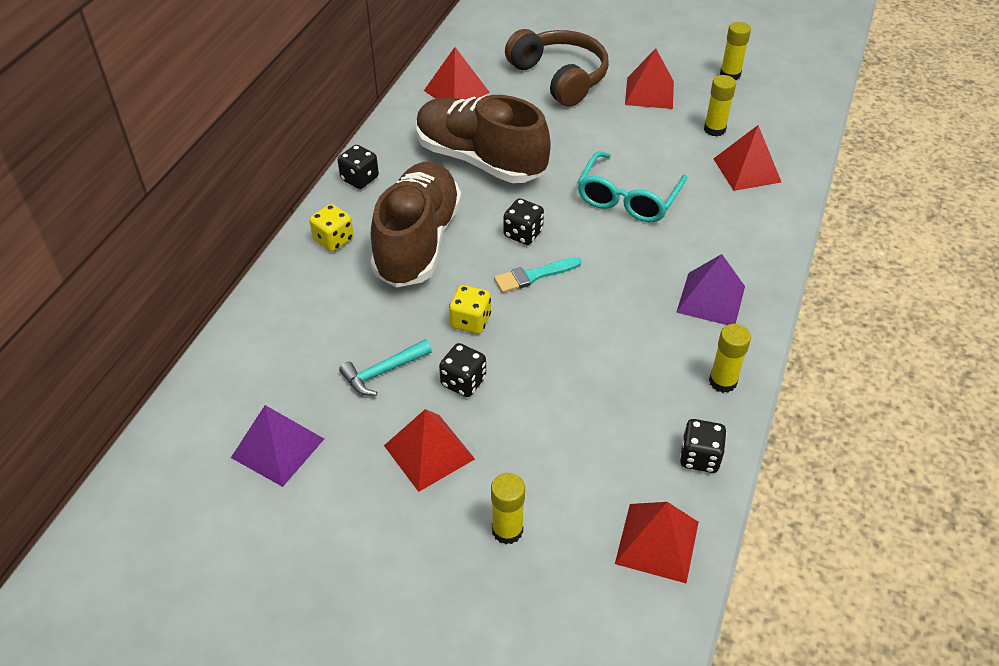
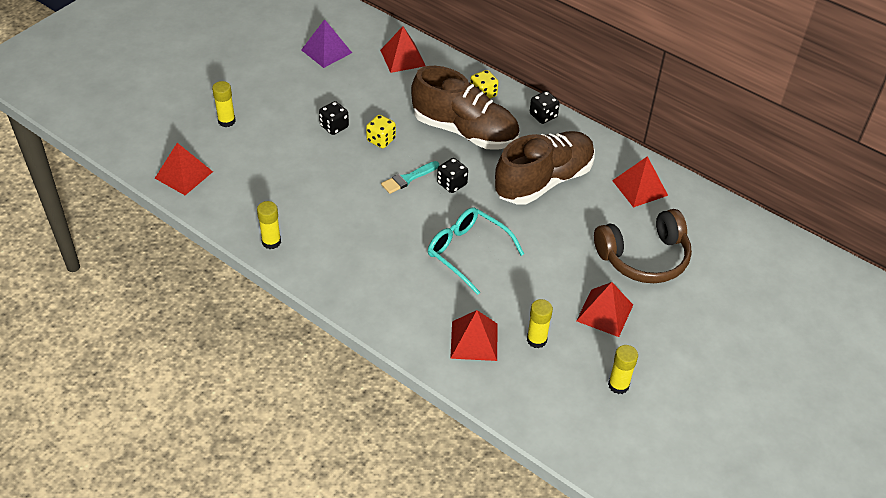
camera: 105 degrees right, 0 degrees up
(383, 372) = (359, 96): turquoise hammer -> none
(429, 452) = (292, 103): red pyramid -> red pyramid (403, 58)
(533, 276) = (408, 178): turquoise brush -> turquoise brush turned 120 degrees counterclockwise
(699, 457) = (224, 210): black dice -> none
(711, 299) = (343, 263): purple pyramid -> none

